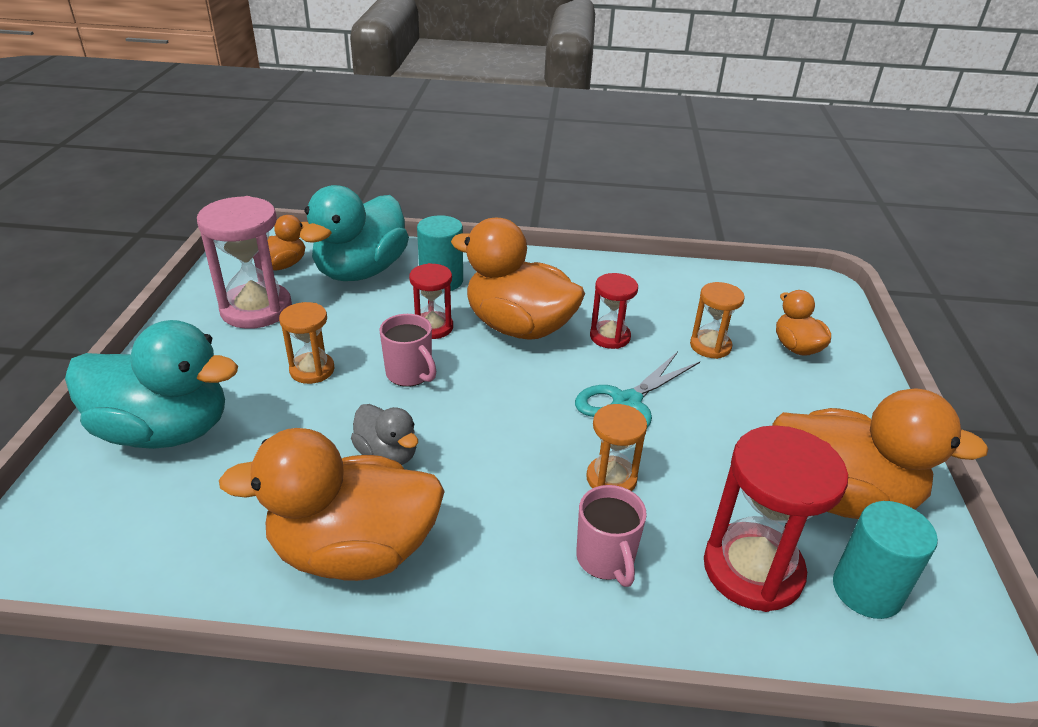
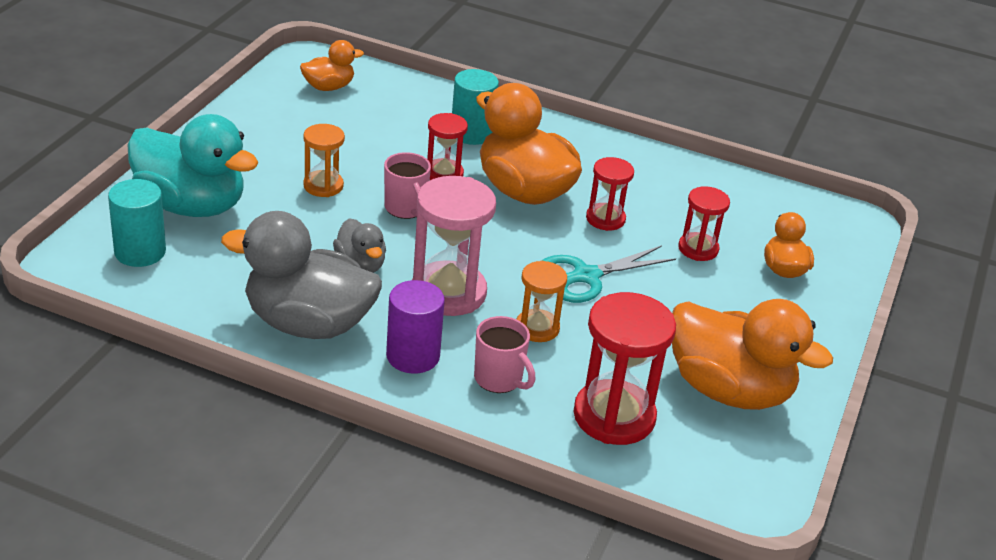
camera: 15 degrees right, 0 degrees up
(256, 309) = (293, 123): pink hourglass -> pink hourglass (448, 292)
(354, 551) = (308, 324): orange duck -> grey duck
(361, 271) = (399, 108): turquoise duck -> none
(495, 558) = (413, 356): none -> purple cylinder
(606, 559) = (499, 379): pink mug -> pink mug turned 45 degrees counterclockwise
(710, 346) = (698, 249): orange hourglass -> red hourglass
(867, 590) = (699, 453): turquoise cylinder -> turquoise cylinder (140, 252)

